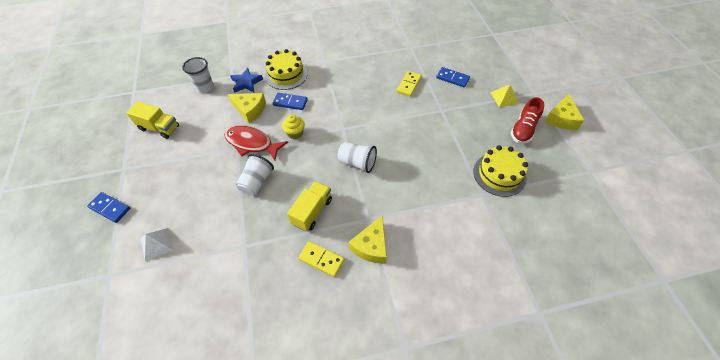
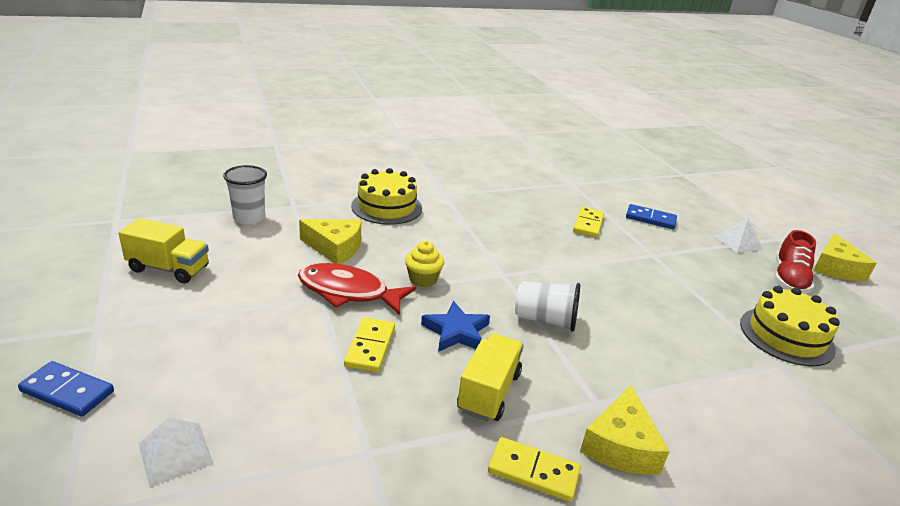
camera: 10 degrees left, 25 degrees down
(246, 83) = (321, 215): blue star -> blue star (456, 332)
(256, 182) = (370, 347): white cup -> yellow domino
(290, 102) = (403, 240): blue domino -> none
(504, 98) = (738, 242): yellow pyramid -> white pyramid

